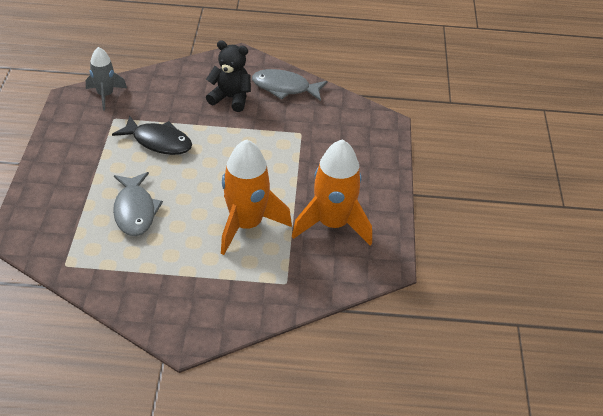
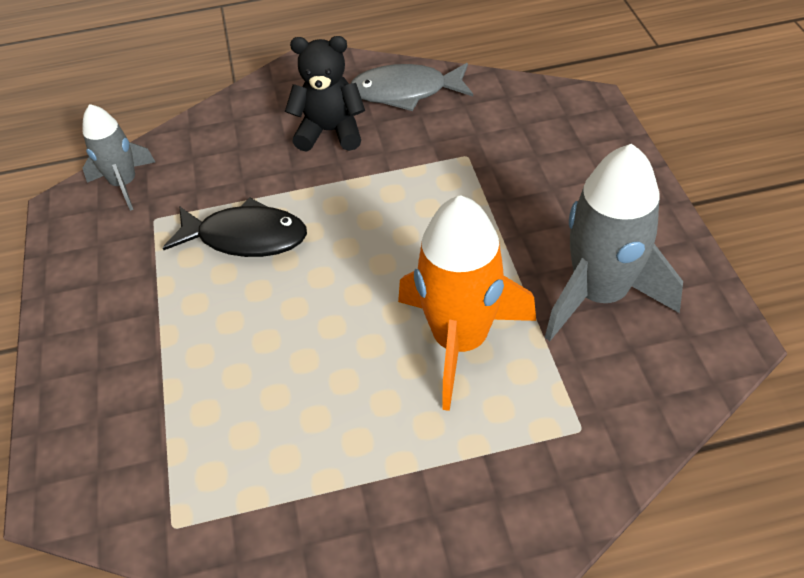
camera: 10 degrees left, 5 degrees up
(135, 211) = (258, 375): grey fish -> none
(333, 224) = (599, 294): orange rocket -> grey rocket

